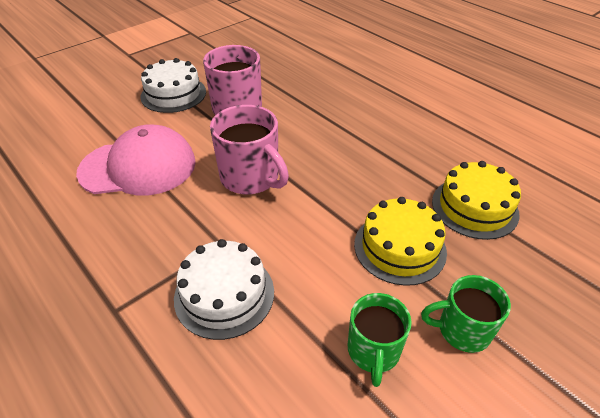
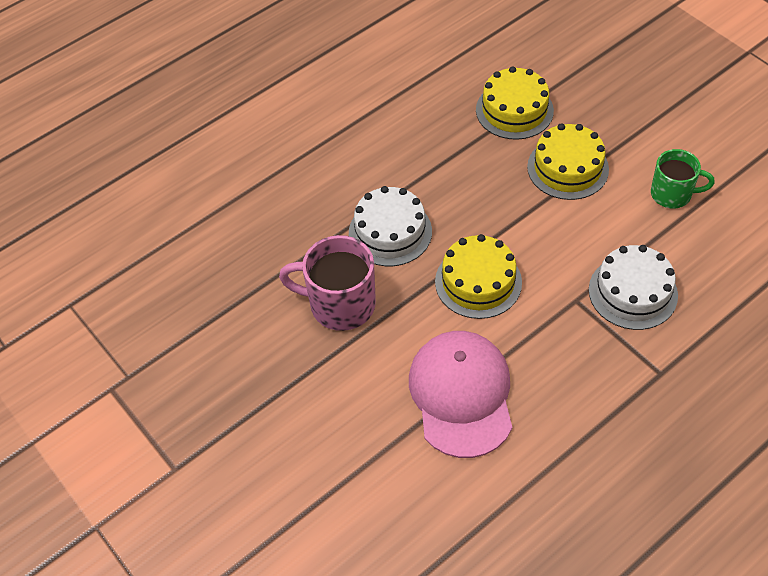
camera: 85 degrees left, 10 degrees up
(173, 94) = (302, 383): white cake -> white cake (390, 232)
(251, 178) = (478, 282): pink mug -> yellow cake
(462, 330) = (646, 141): green mug -> none

